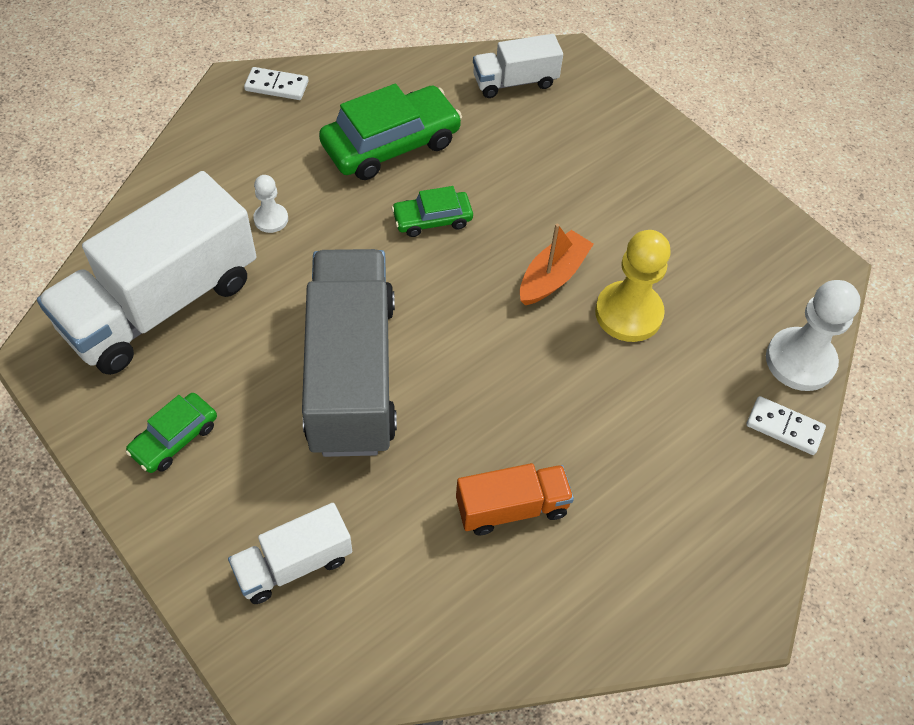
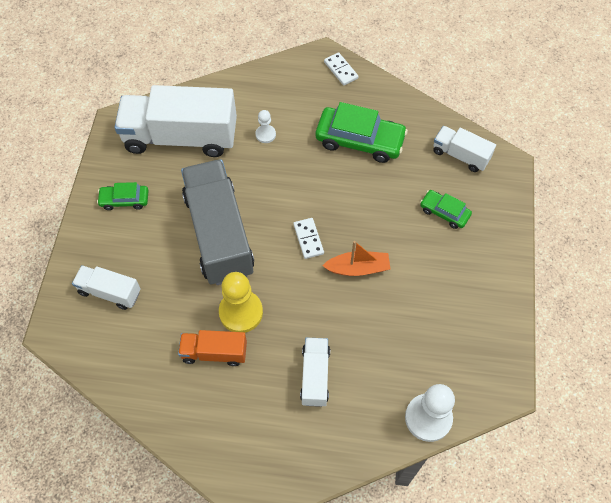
camera: 50 degrees right, 5 degrees up
(351, 373) = (219, 234): grey truck -> grey truck turned 60 degrees counterclockwise
(432, 219) = (335, 193): green car -> green car (444, 212)
(512, 508) = (214, 352): orange truck -> orange truck turned 150 degrees clockwise
(628, 313) = (372, 317): yellow pawn -> yellow pawn (241, 312)
(648, 426) = (315, 376): none -> white truck
(784, 427) = (378, 439): white domino -> white domino (308, 239)

